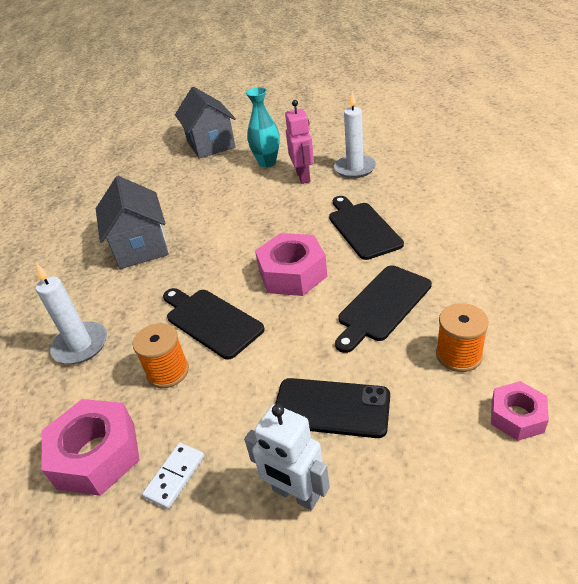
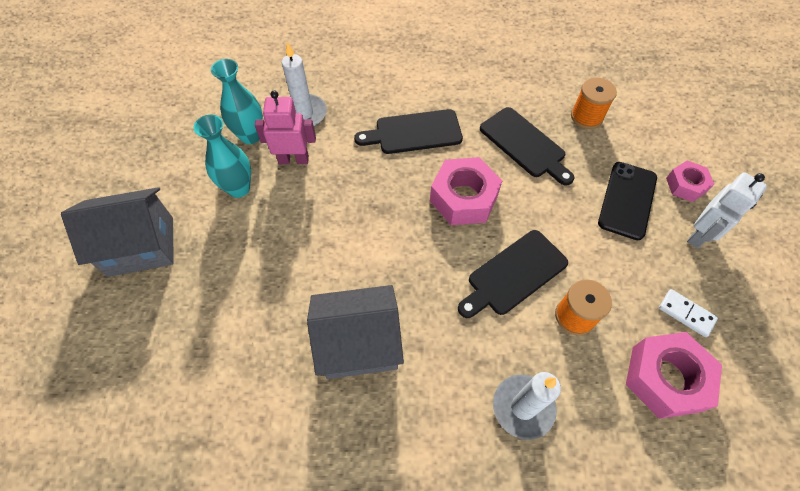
camera: 85 degrees left, 20 degrees up
(319, 153) = (250, 136): none -> turquoise vase
(517, 416) = (642, 106): pink nut -> pink nut (685, 185)

